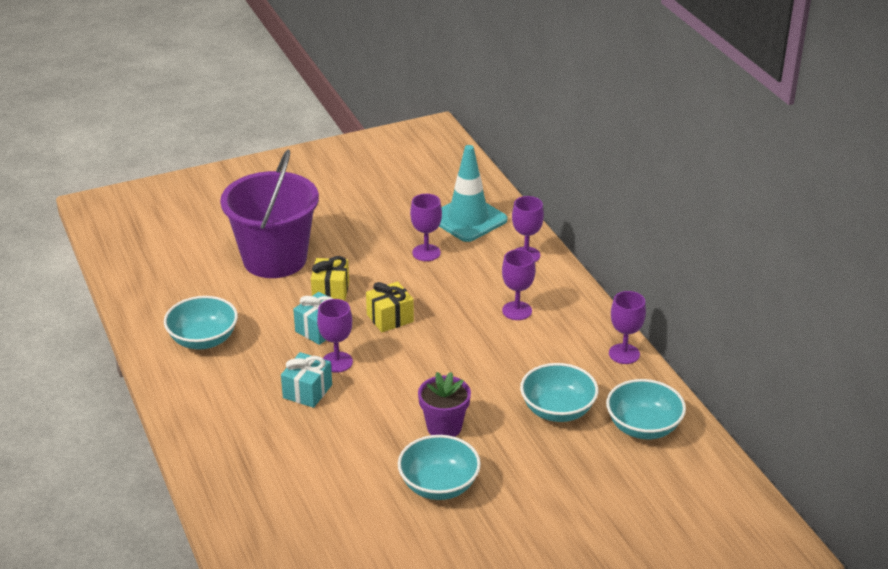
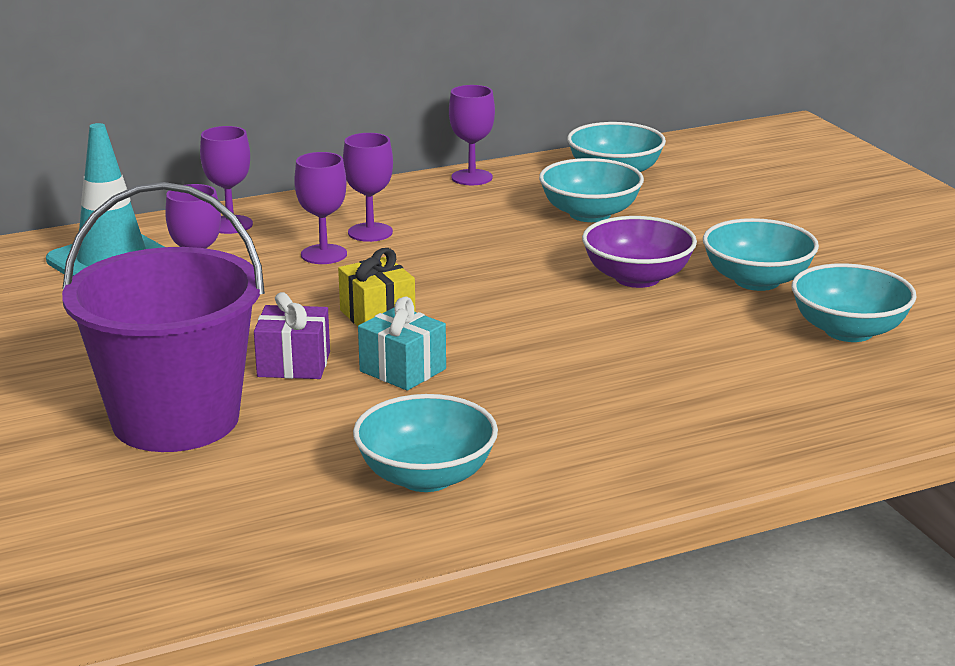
camera: 90 degrees left, 10 degrees down
(307, 391) = (569, 374): turquoise gift -> none
(331, 291) = (294, 364): yellow gift -> purple gift
(337, 362) = (492, 353): purple goblet -> purple goblet (324, 254)
(356, 522) = (848, 331): none -> turquoise bowl
(444, 427) = (637, 278): purple flower pot -> purple bowl

